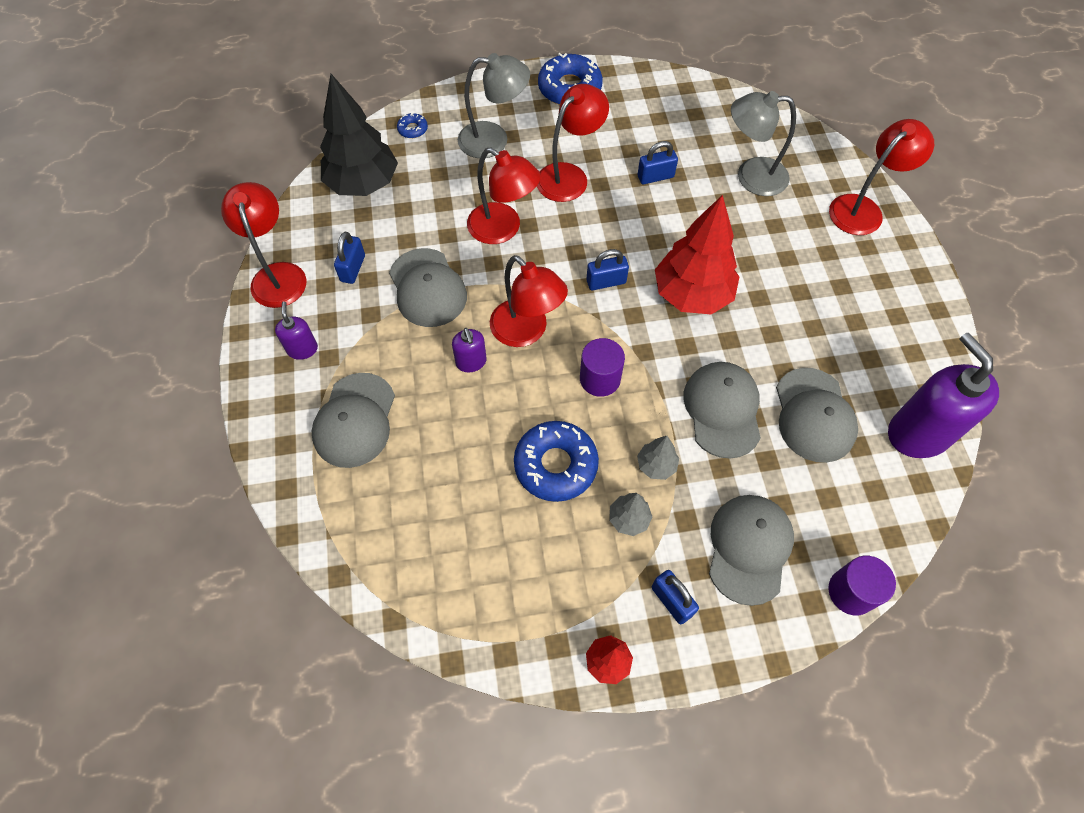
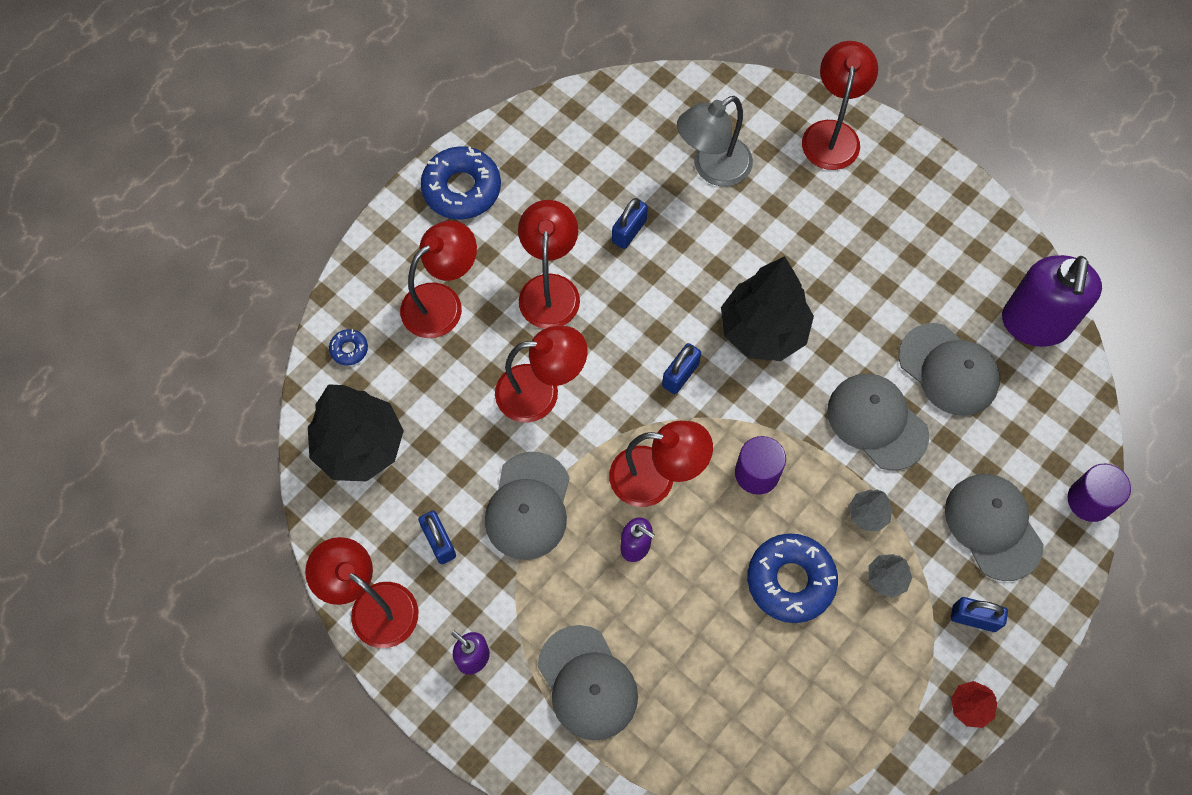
camera: 40 degrees left, 5 degrees up
(427, 288) = (528, 506): grey cap -> grey cap turned 75 degrees clockwise
(494, 140) = (442, 302): grey lamp -> red lamp
(692, 295) = (763, 331): red tree -> black tree
(918, 433) = (1035, 323): purple soap dispenser -> purple soap dispenser turned 105 degrees counterclockwise

